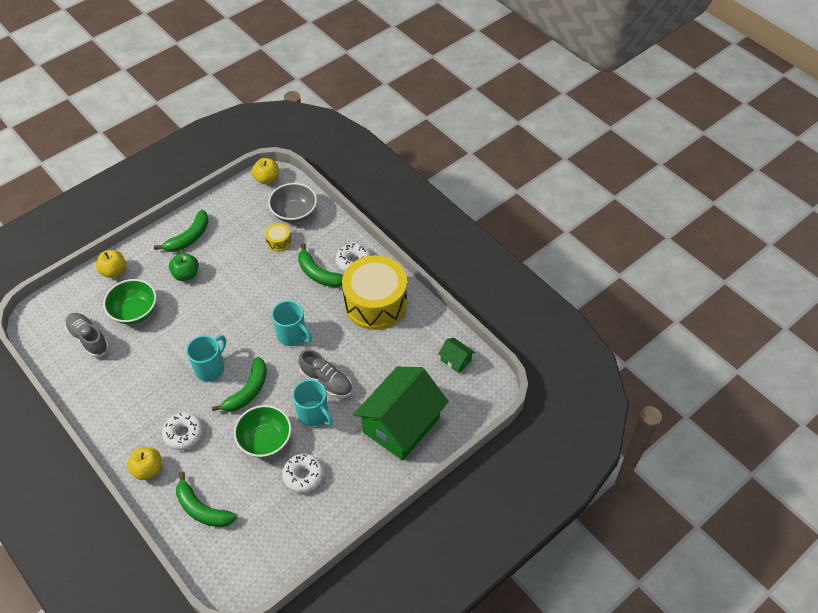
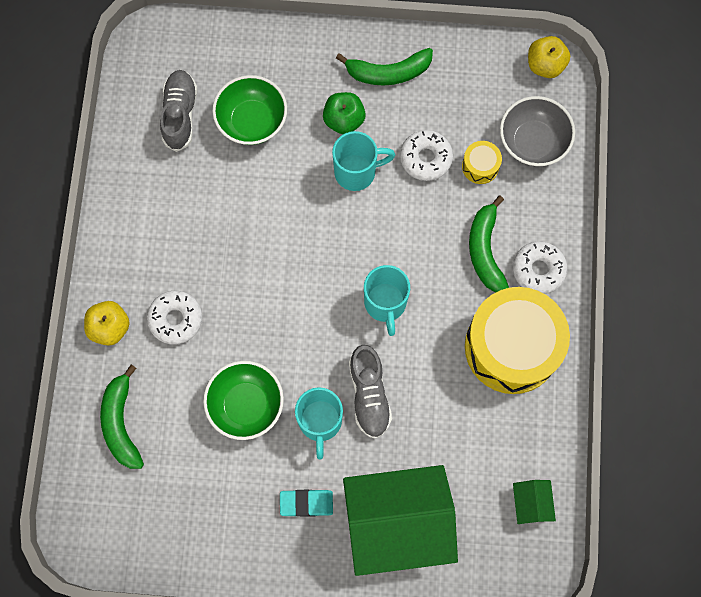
camera: 45 degrees right, 20 degrees up
(114, 271) = (274, 48): yellow apple -> none
(210, 368) = (267, 265): turquoise mug -> turquoise mug (357, 172)
(248, 391) = (280, 329): green banana -> none
(303, 476) = (246, 482): white donut -> white donut (425, 158)
(345, 457) = (306, 503): none -> turquoise eraser

